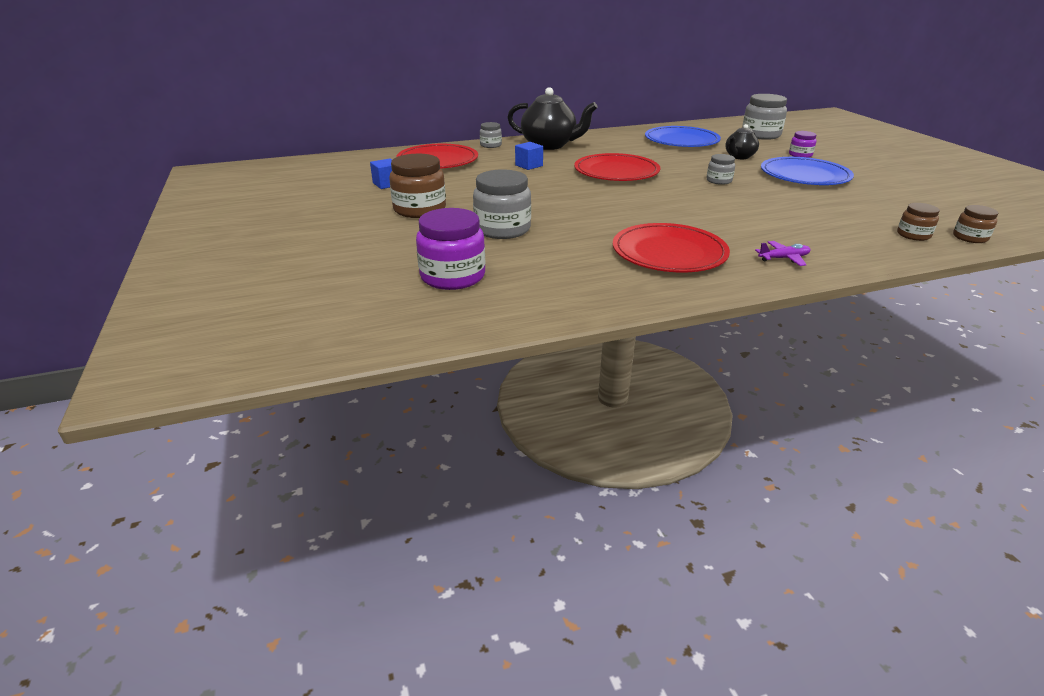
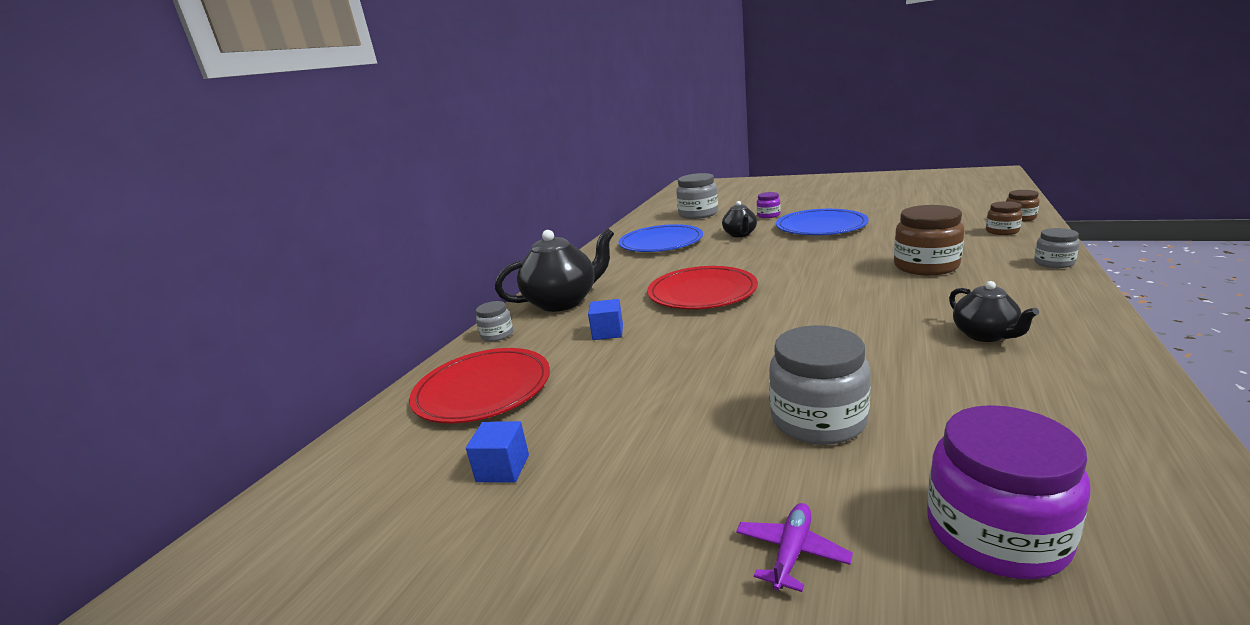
camera: 45 degrees left, 10 degrees down
(420, 209) = (658, 470): brown jar -> brown jar (926, 266)
(669, 252) = (985, 335): red plate -> black teapot
(719, 181) = (793, 257): grey jar -> grey jar (1054, 263)
(783, 258) = (1034, 288): purple plane -> purple plane (791, 552)

